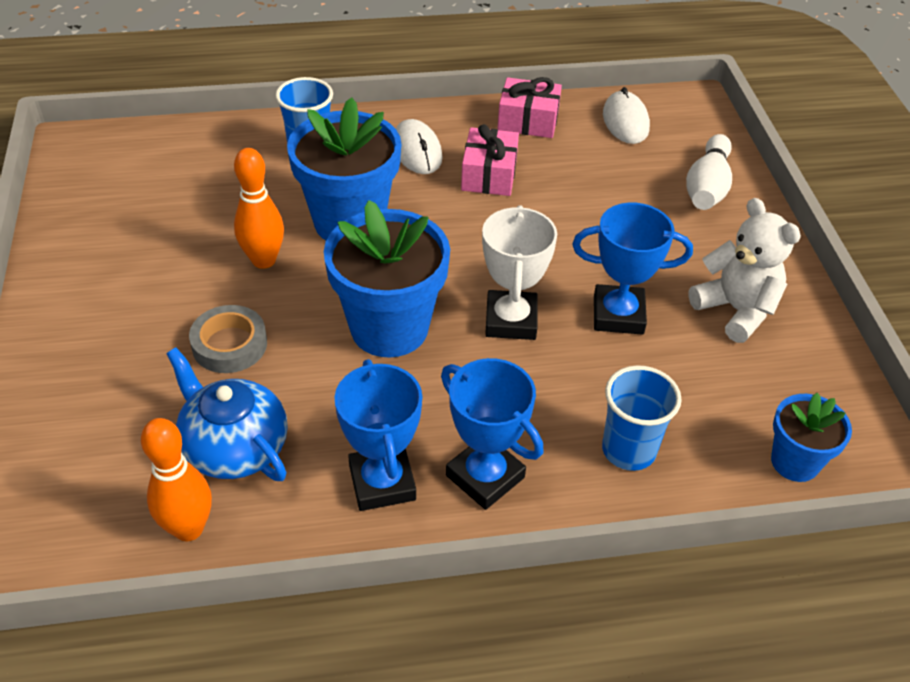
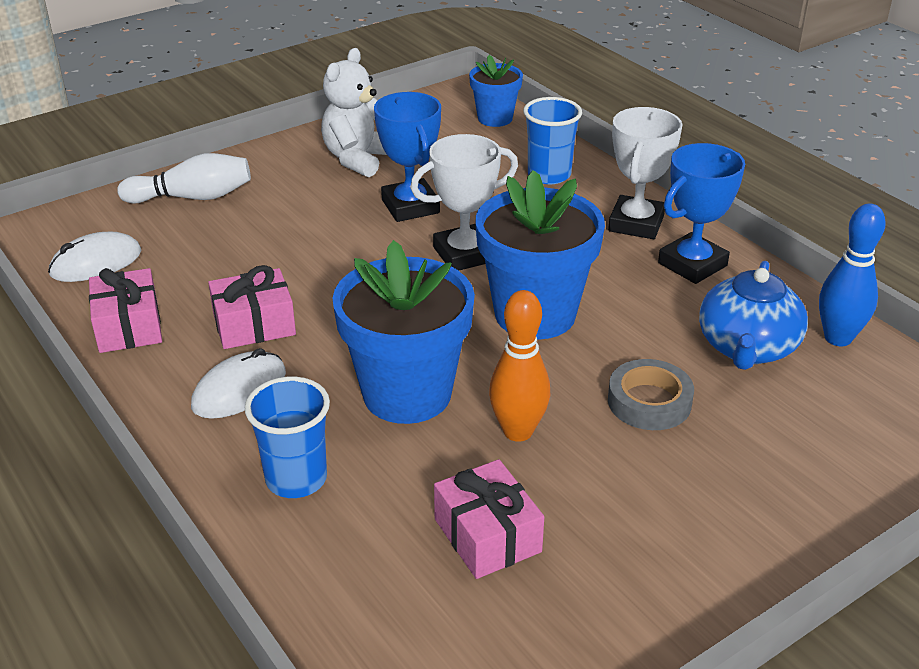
camera: 115 degrees left, 10 degrees down
(188, 528) = (838, 338): orange bowling pin -> blue bowling pin
(189, 210) = (487, 535): none -> pink gift
(485, 476) = (636, 223): blue trophy -> white trophy

